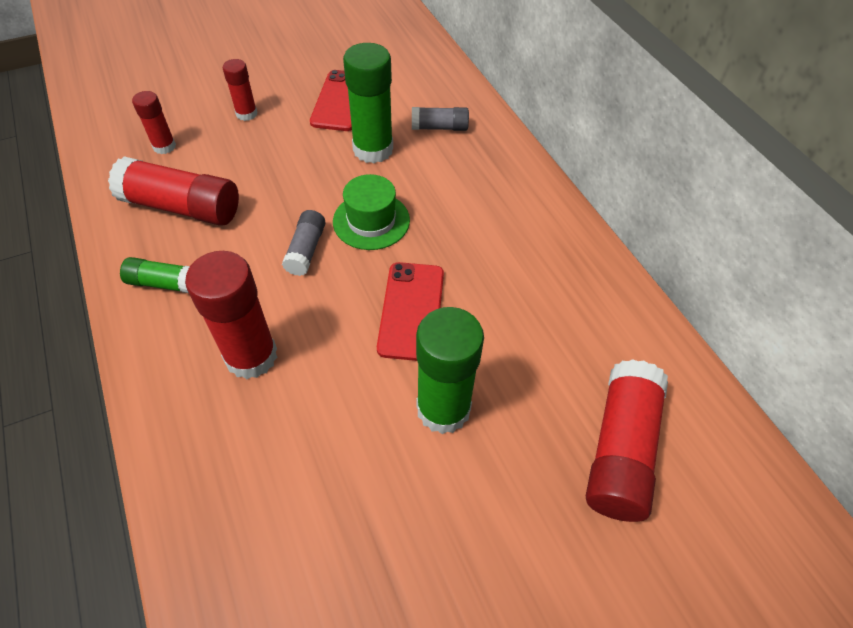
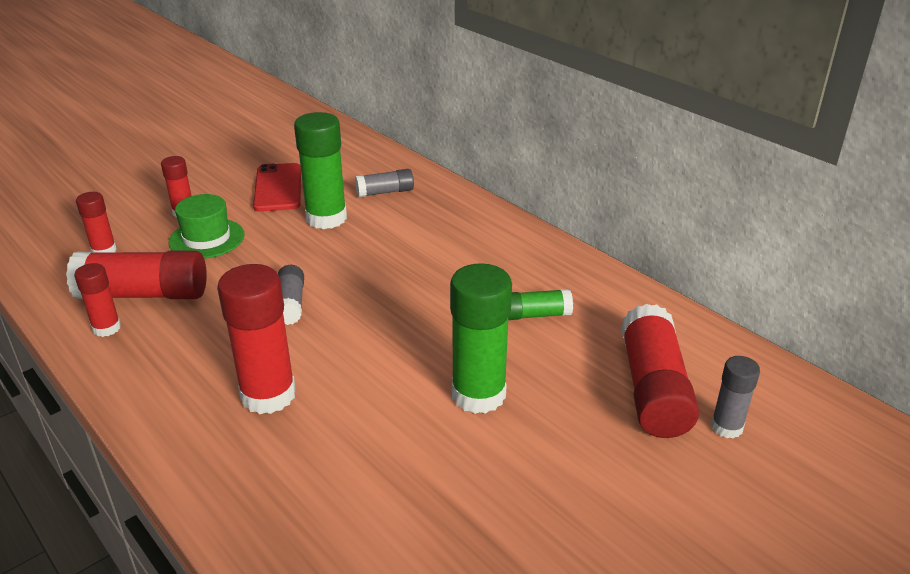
camera: 15 degrees left, 20 degrees down
(139, 240) = (106, 328): none -> red glue stick
(164, 283) = (149, 357): green glue stick -> green glue stick (535, 315)
(371, 221) = (347, 271): green hat -> green hat (207, 239)
(411, 310) = (416, 329): red phone -> none
(680, 521) = (726, 427): none -> grey glue stick

